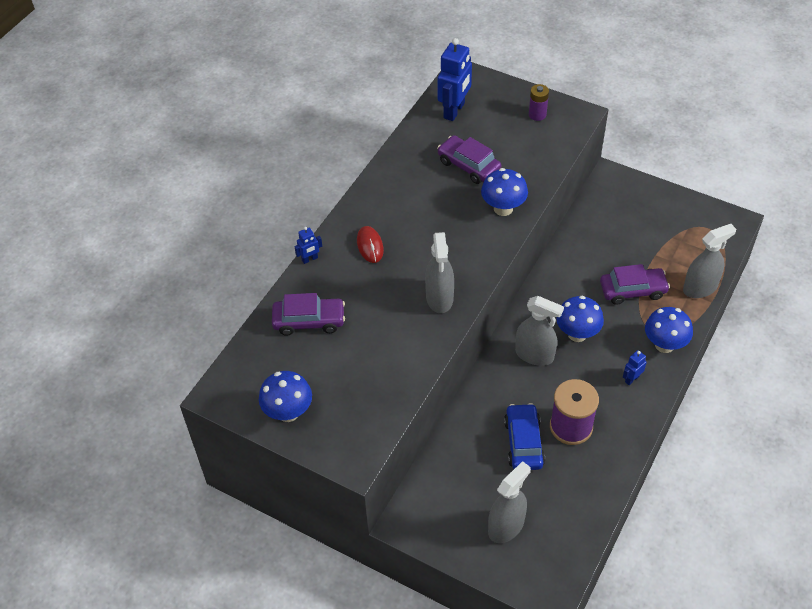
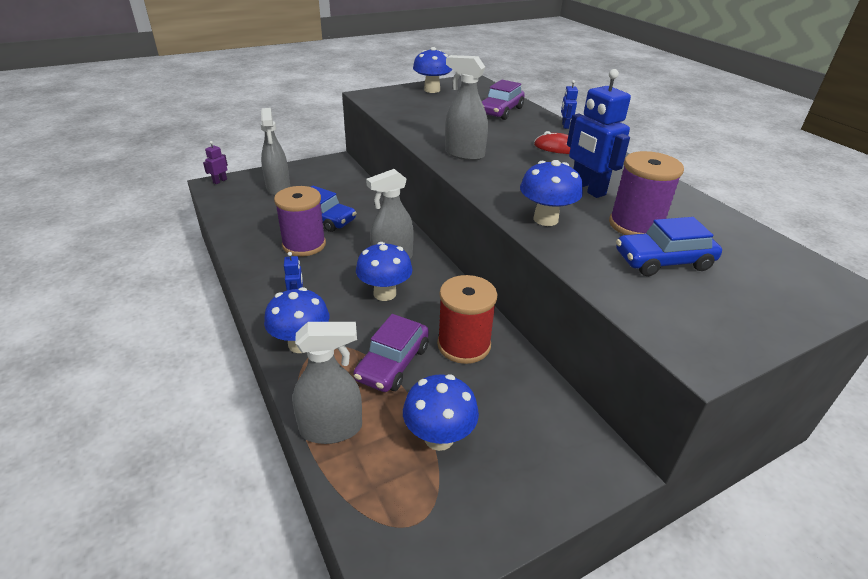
camera: 120 degrees right, 15 degrees down
(454, 111) = (754, 252): blue robot -> blue robot (587, 189)
(468, 166) = (635, 225): purple car -> purple spool
(503, 144) = (663, 261): none -> blue car
(537, 114) = (718, 314): purple battery -> none
(540, 595) = (220, 181): none -> purple robot
(585, 266) = (464, 345): none -> red spool
(659, 243) = (439, 437): none -> blue mushroom
(700, 288) = (331, 428): grey spray bottle -> grey spray bottle turned 105 degrees counterclockwise

